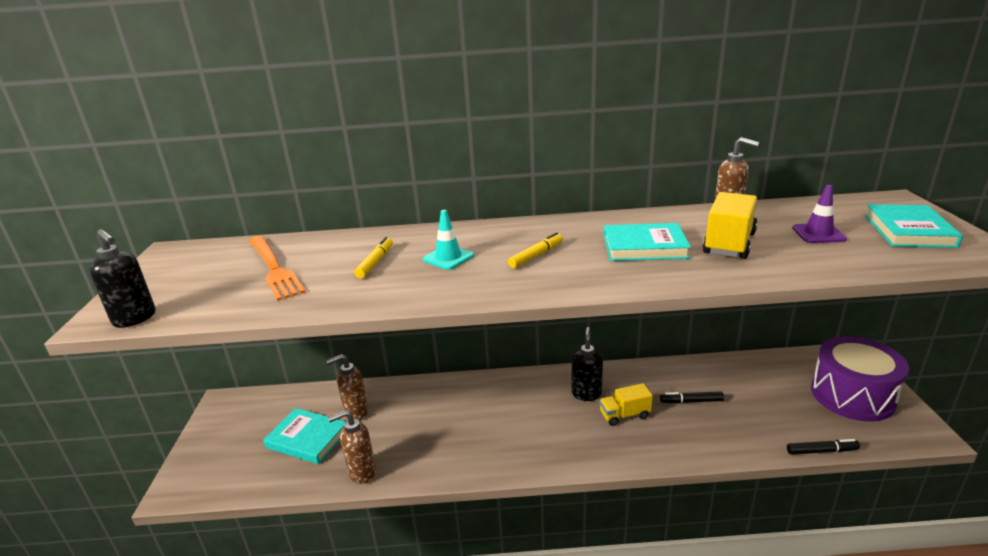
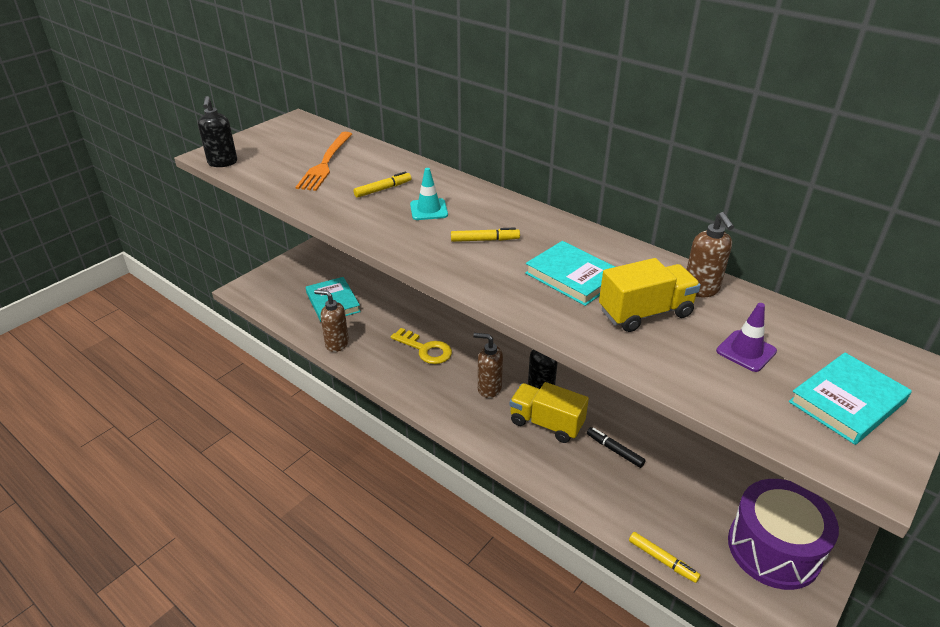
camera: 40 degrees right, 10 degrees up
(356, 412) = (377, 303): brown soap dispenser -> brown soap dispenser (489, 388)
(454, 423) = (425, 349): none -> yellow key
(624, 415) = (546, 423): yellow truck -> yellow truck, size x1.50
(821, 451) = (662, 560): black marker -> yellow marker

